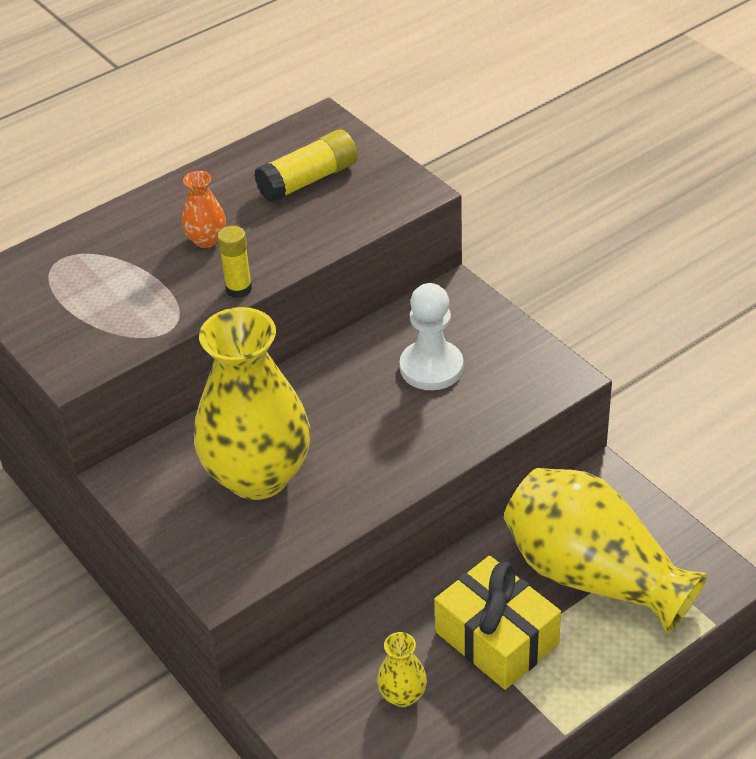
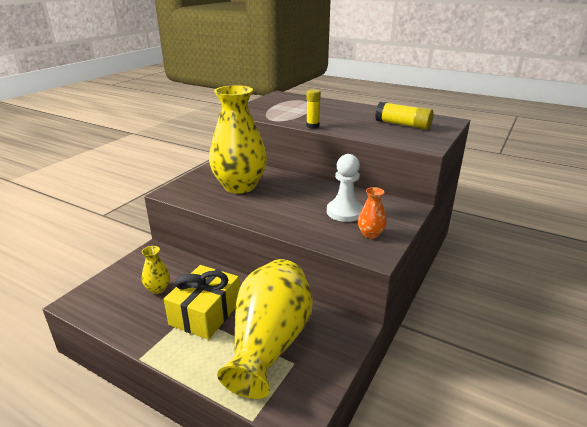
camera: 65 degrees right, 15 degrees down
(206, 240) = (338, 116): orange vase -> orange vase (370, 234)

